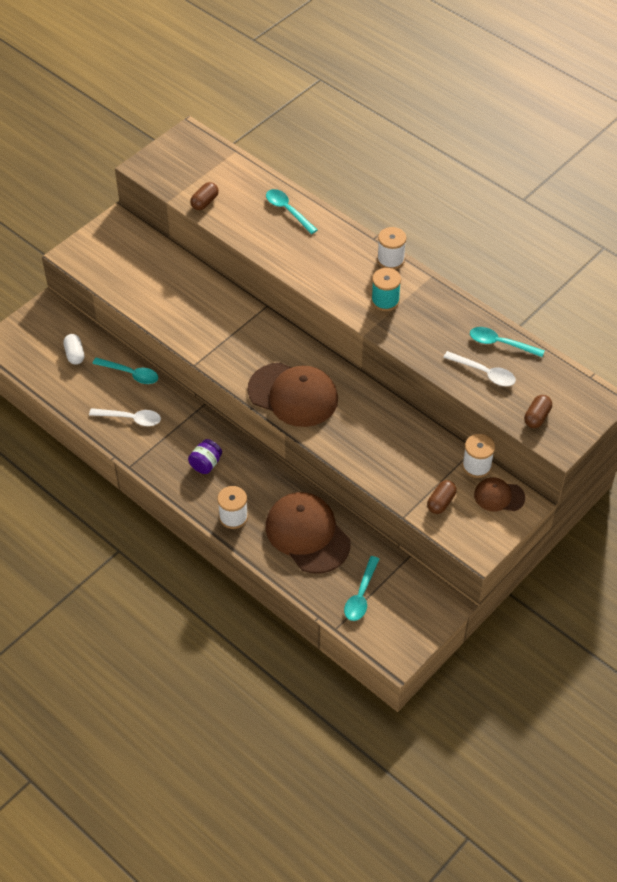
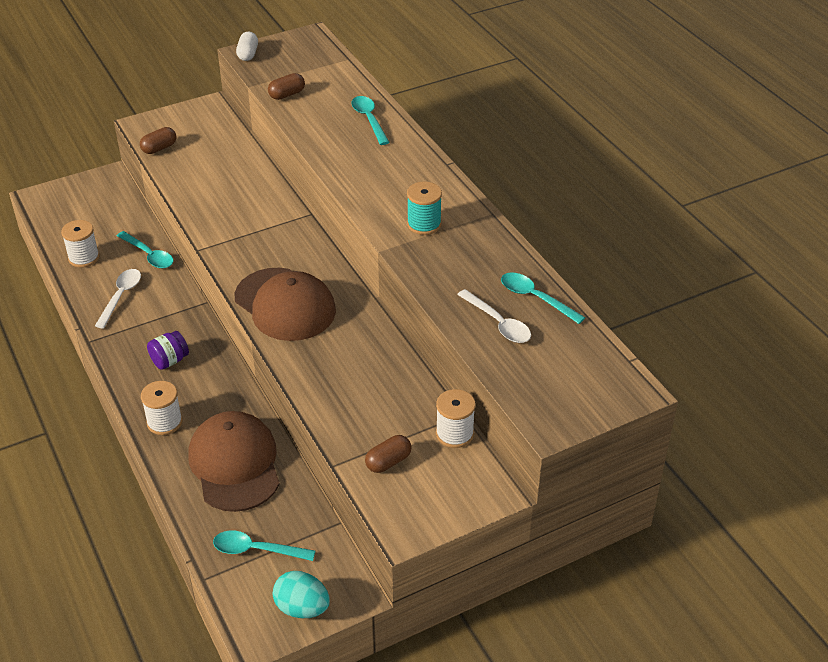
camera: 20 degrees right, 10 degrees down
(75, 354) = (105, 224): white capsule -> white capsule (248, 54)
(130, 419) = (121, 296): white spoon -> white spoon turned 105 degrees counterclockwise
(361, 595) = (256, 550): turquoise spoon -> turquoise spoon turned 60 degrees clockwise
(390, 260) = (454, 187): white spool -> white spool (84, 258)
(417, 627) = (302, 608): none -> turquoise egg
(499, 496) = (463, 475): brown cap -> none
(537, 417) = (537, 386): brown capsule -> brown capsule (159, 148)

